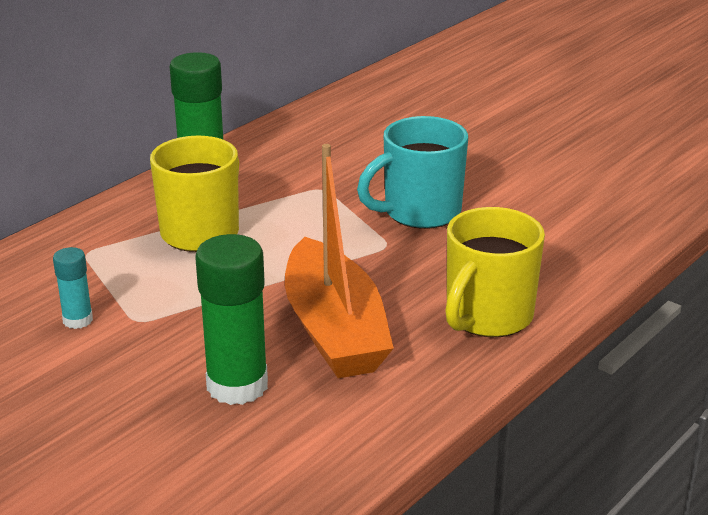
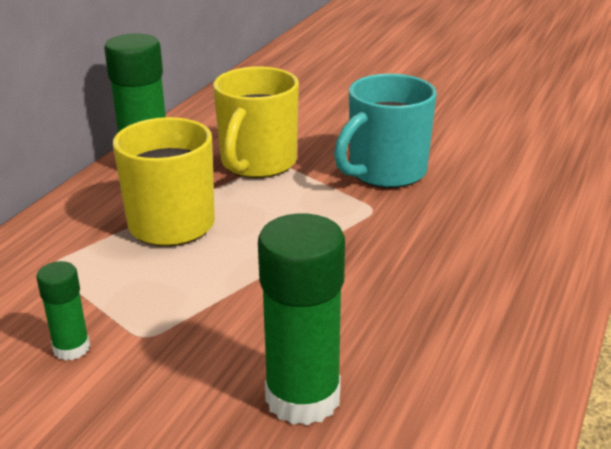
camera: 15 degrees left, 0 degrees up
(77, 320) = (71, 348): turquoise glue stick -> green glue stick
(334, 330) = (374, 309): orange boat -> none
(487, 317) = (521, 267): yellow mug -> yellow mug (257, 164)

